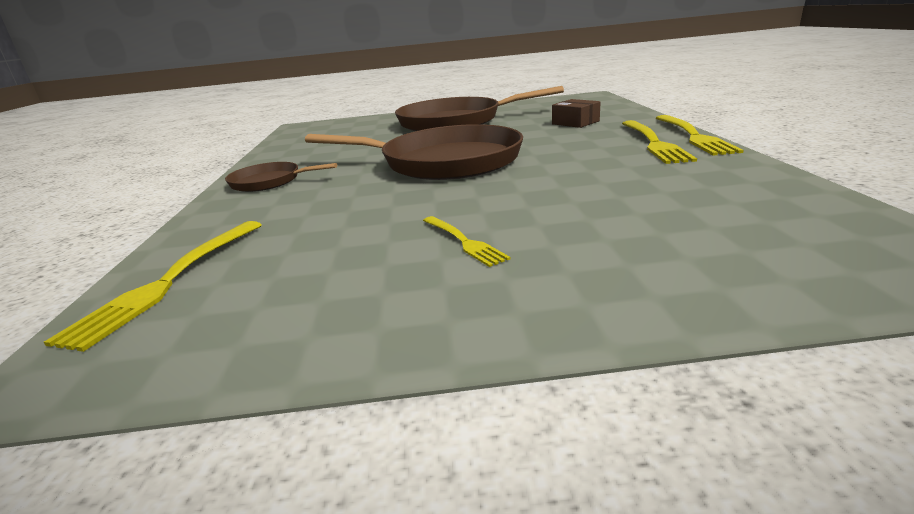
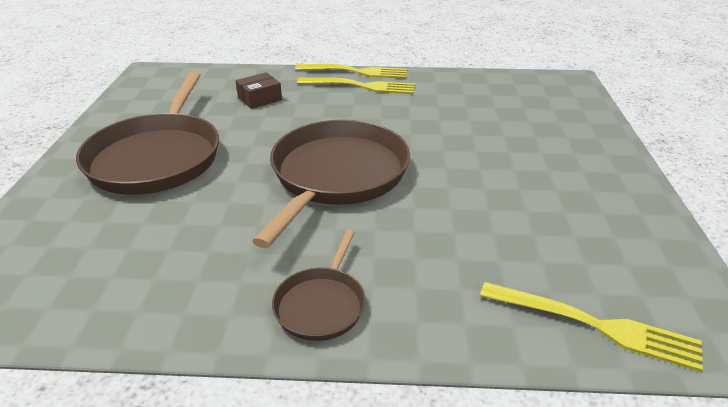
camera: 85 degrees left, 10 degrees up
(464, 242) = (532, 179): yellow fork -> none

